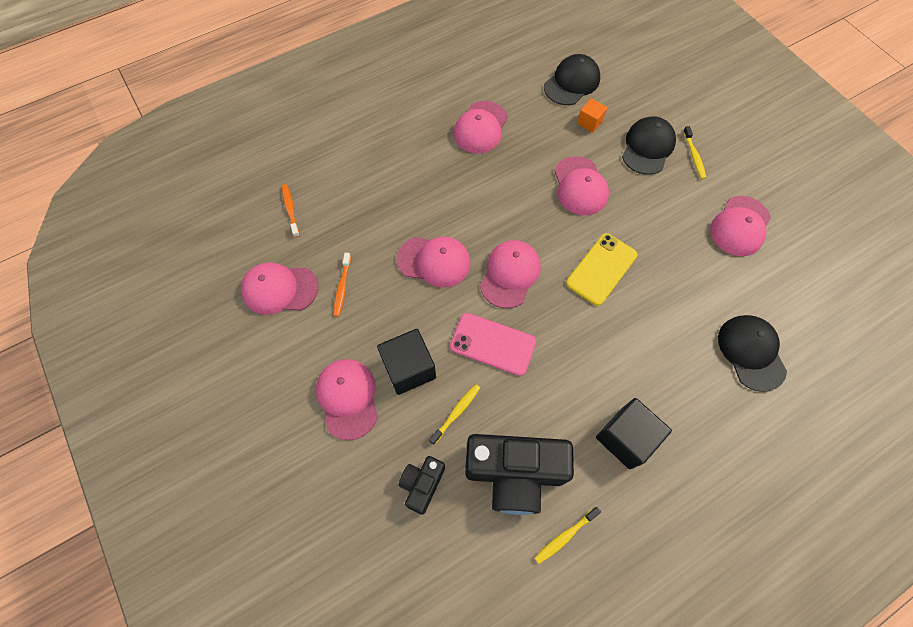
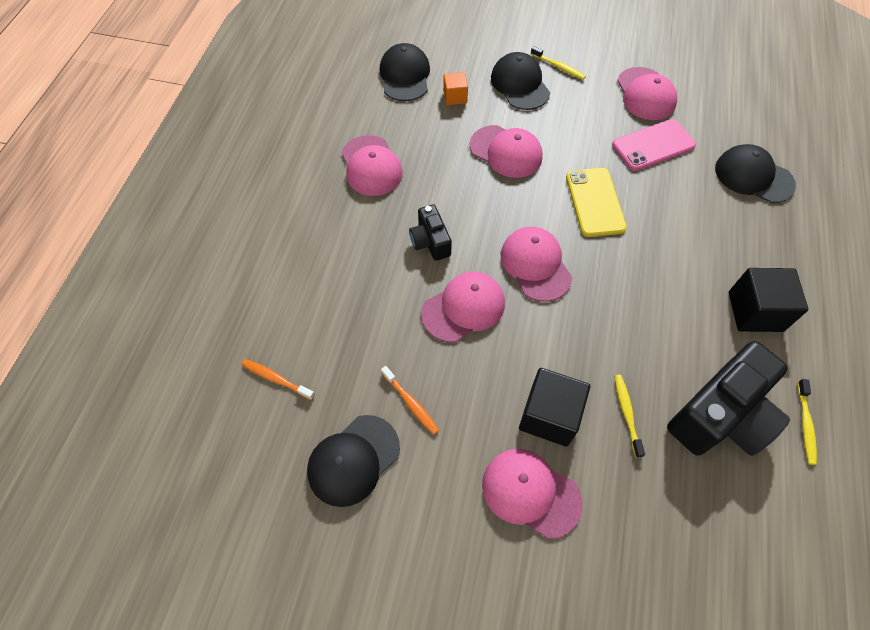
camera: 45 degrees left, 5 degrees down
(279, 289) = (353, 460): pink cap -> black cap
(422, 484) = (671, 498): black camera -> black camera (430, 241)
(492, 344) = (588, 332): pink phone -> pink phone (653, 145)

